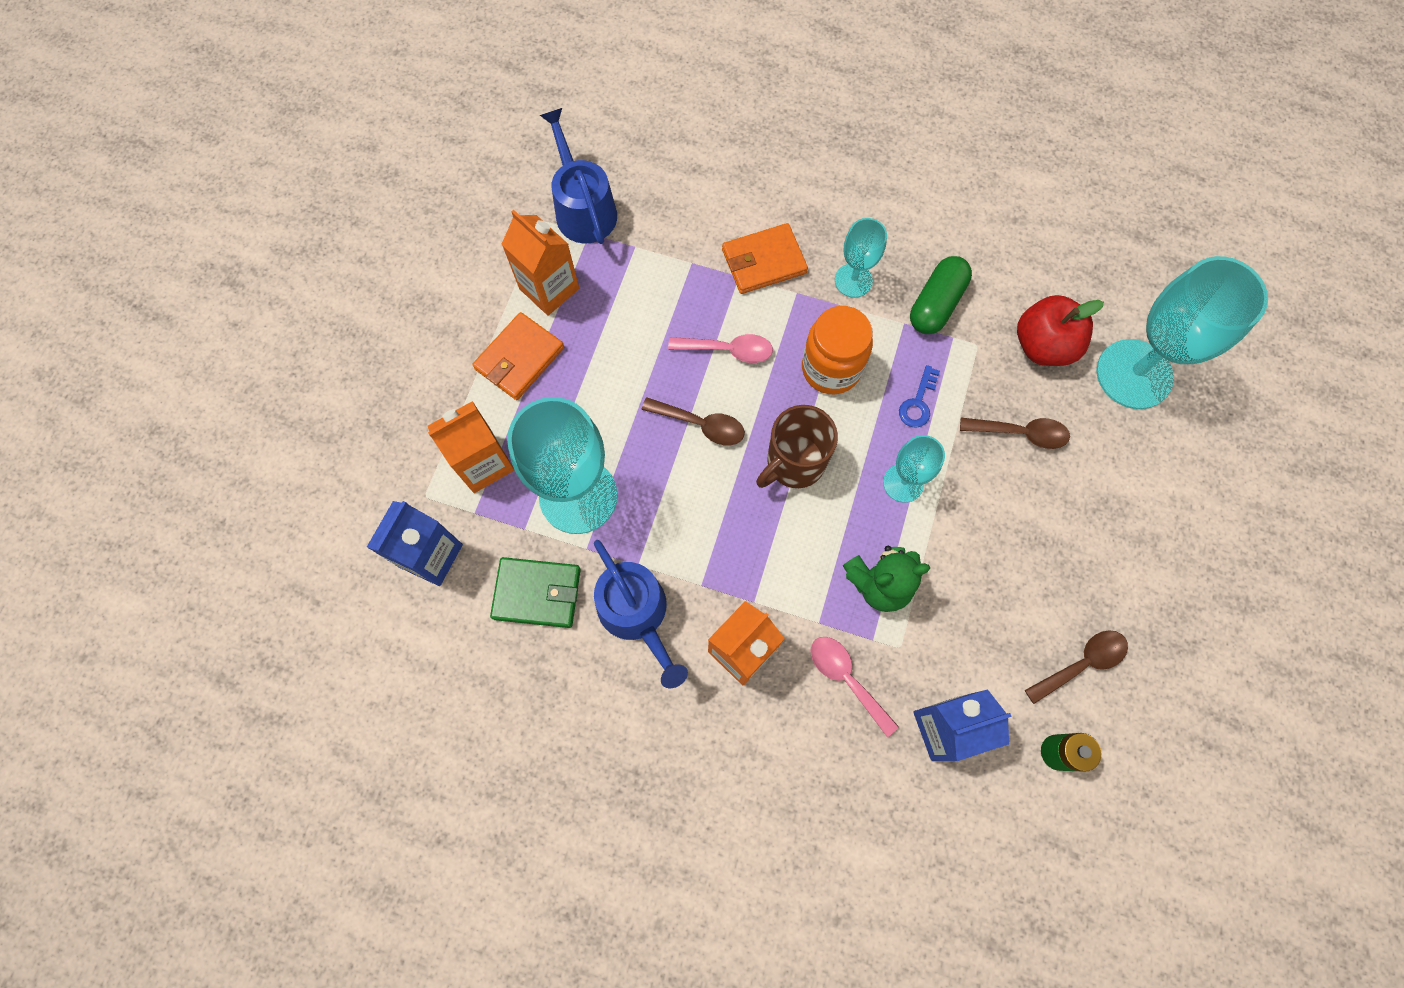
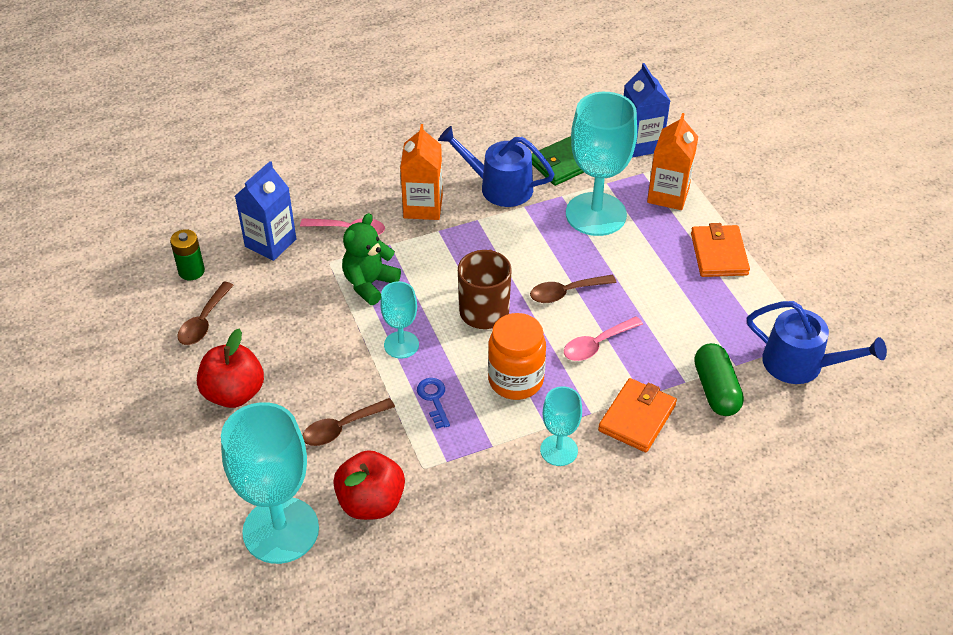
camera: 140 degrees right, 25 degrees down
(549, 289) = (754, 302): orange carton -> none
(936, 304) = (480, 477): green capsule -> green capsule (716, 390)
(1099, 545) = (234, 393): none -> red apple

